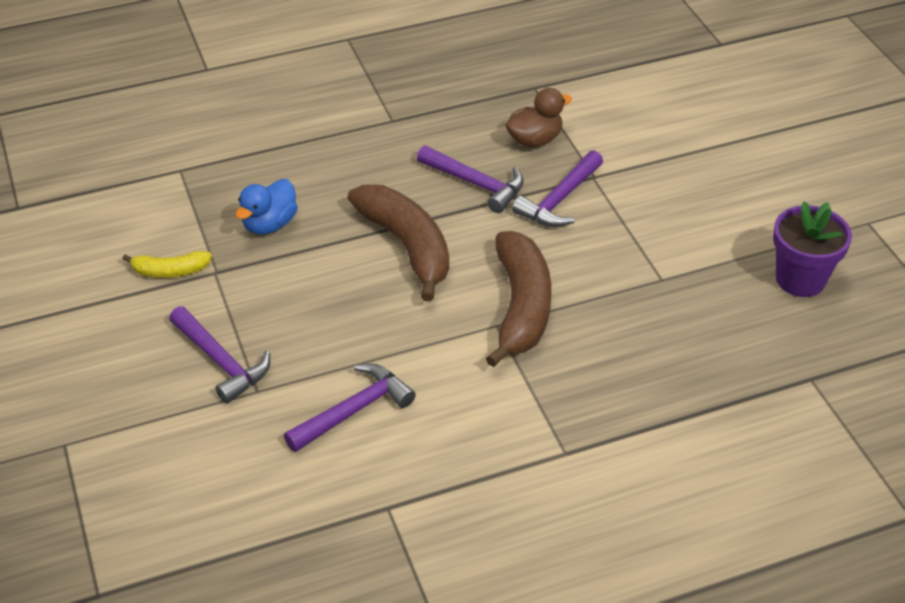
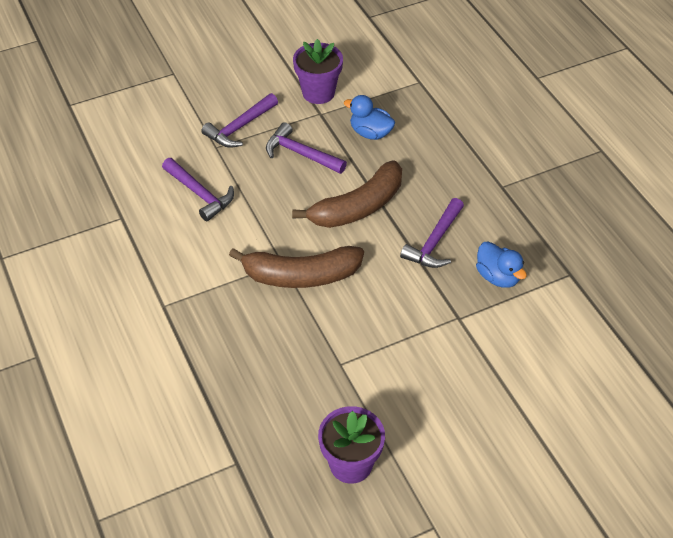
camera: 85 degrees right, 5 degrees up
(170, 271) = (318, 93): yellow banana -> purple flower pot
(534, 140) = (498, 277): brown duck -> blue duck
(560, 199) = (425, 295): purple hammer -> purple hammer (301, 154)

